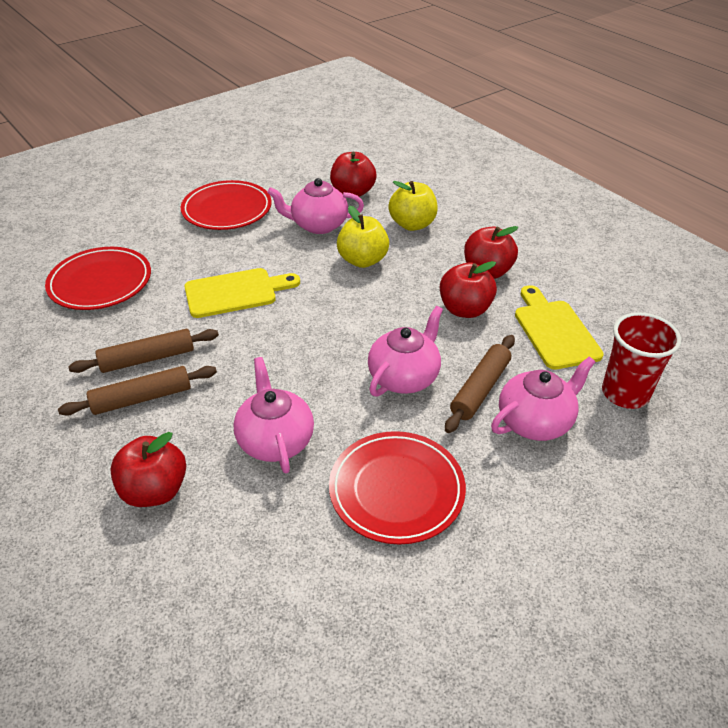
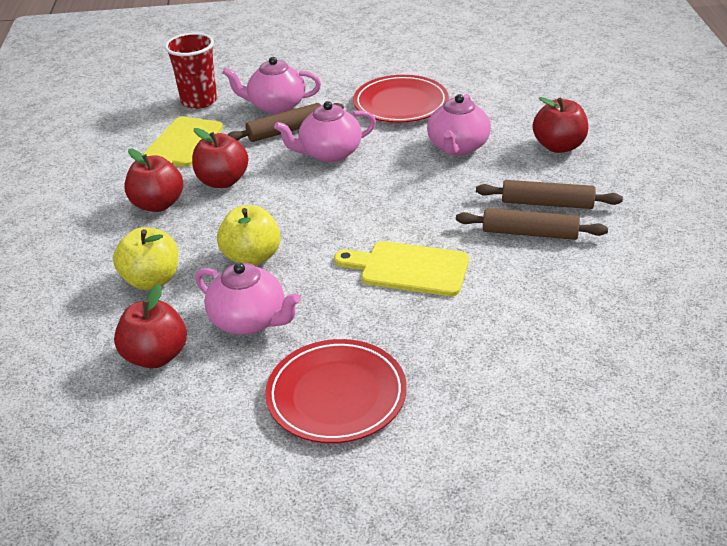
camera: 145 degrees left, 5 degrees down
(100, 282) = (553, 336): red plate -> none

